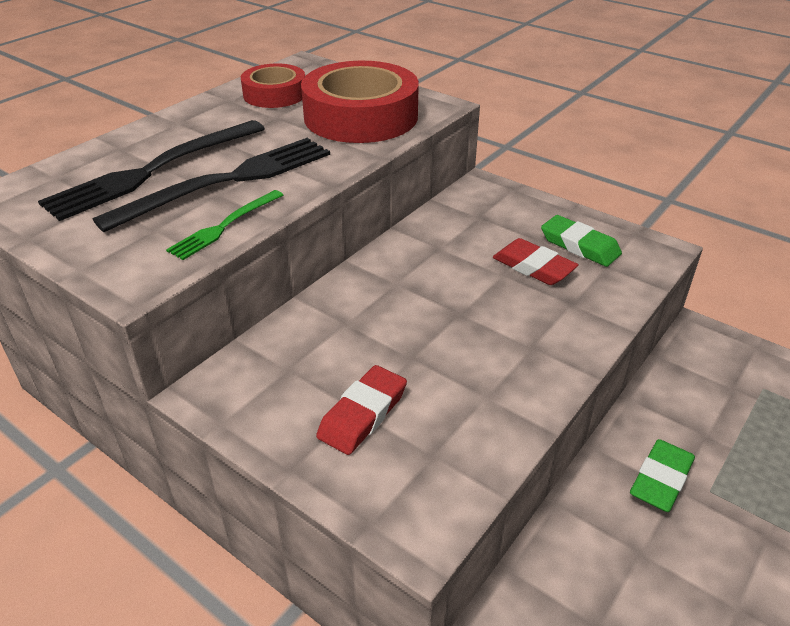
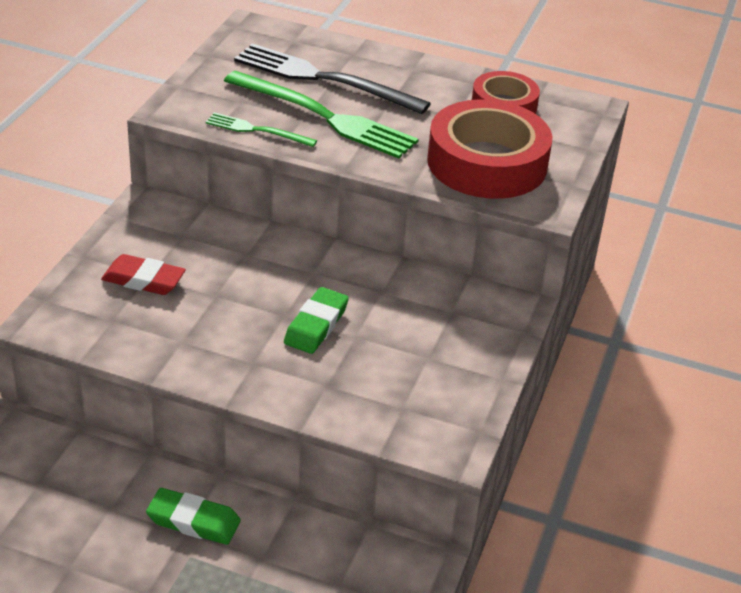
camera: 70 degrees right, 0 degrees up
(227, 181) = (324, 116): black fork -> green fork
(533, 267) = (376, 356): red eraser -> none
(579, 245) = (431, 387): green eraser -> green eraser (316, 325)

